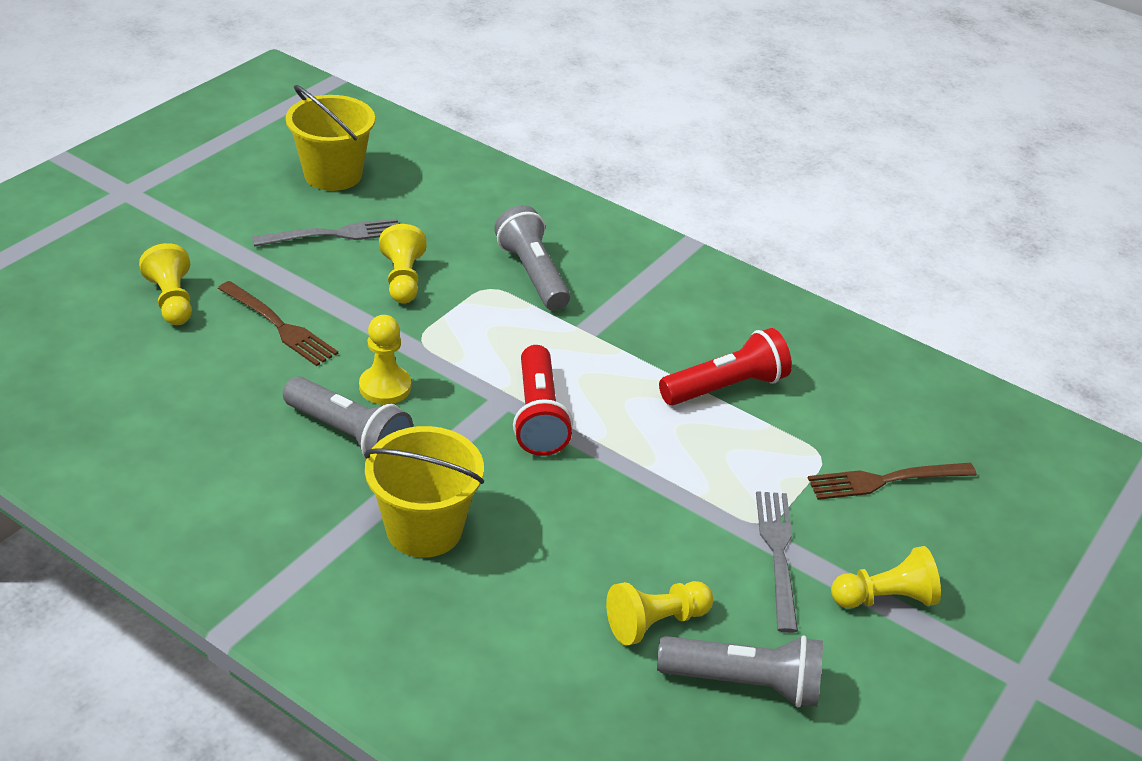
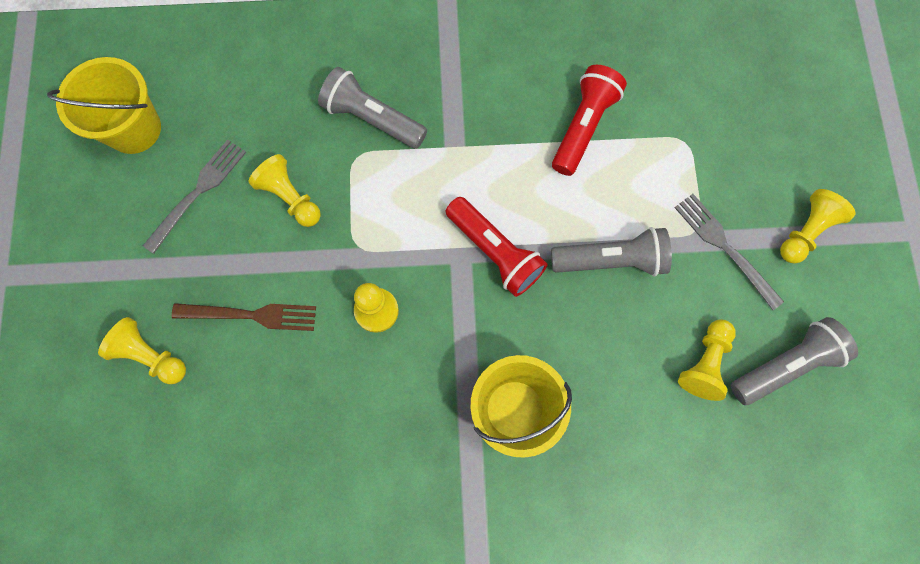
camera: 35 degrees left, 35 degrees up
(350, 435) = (395, 373): grey flashlight -> grey flashlight (611, 260)
(885, 481) = (735, 132): brown fork -> none

